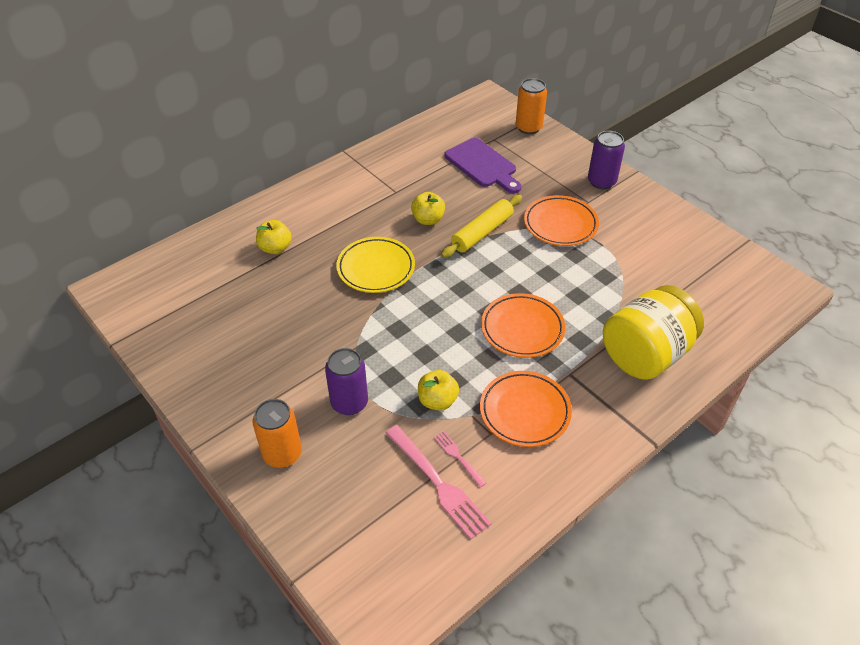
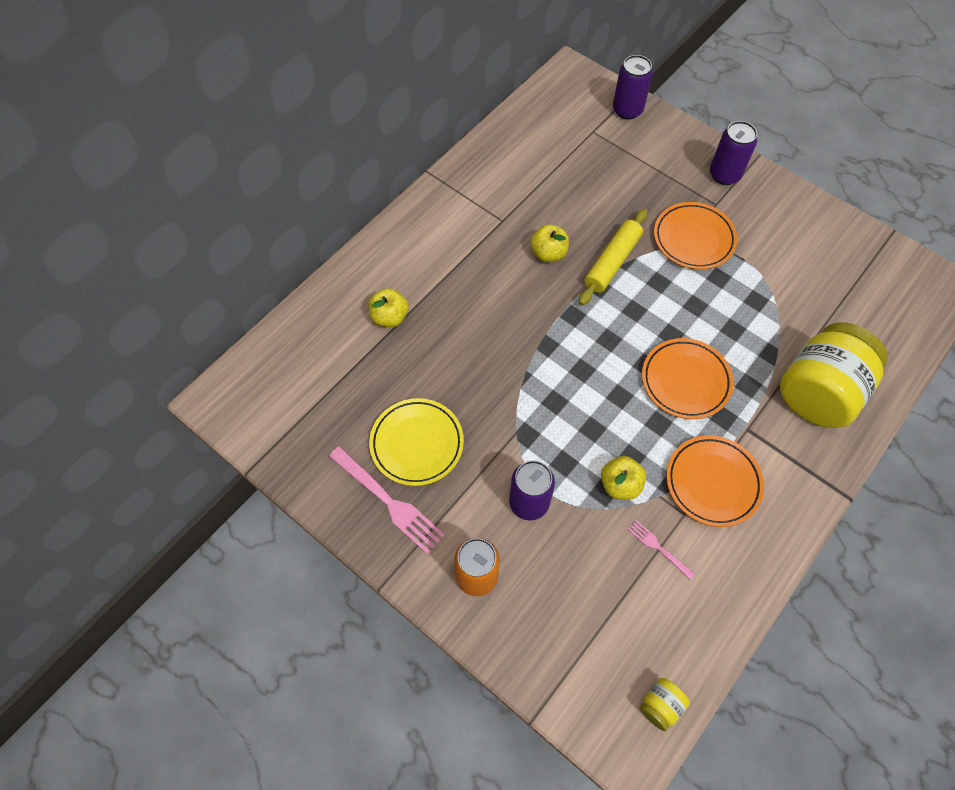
camera: 10 degrees left, 15 degrees up
(376, 268) = (509, 327): yellow plate -> yellow plate (417, 444)
(420, 589) = (660, 706): none -> yellow jar
(438, 483) = (646, 582): pink fork -> pink fork (388, 501)
(483, 165) = (589, 170): purple cutting board -> none
(528, 127) = (627, 110): orange can -> purple can

